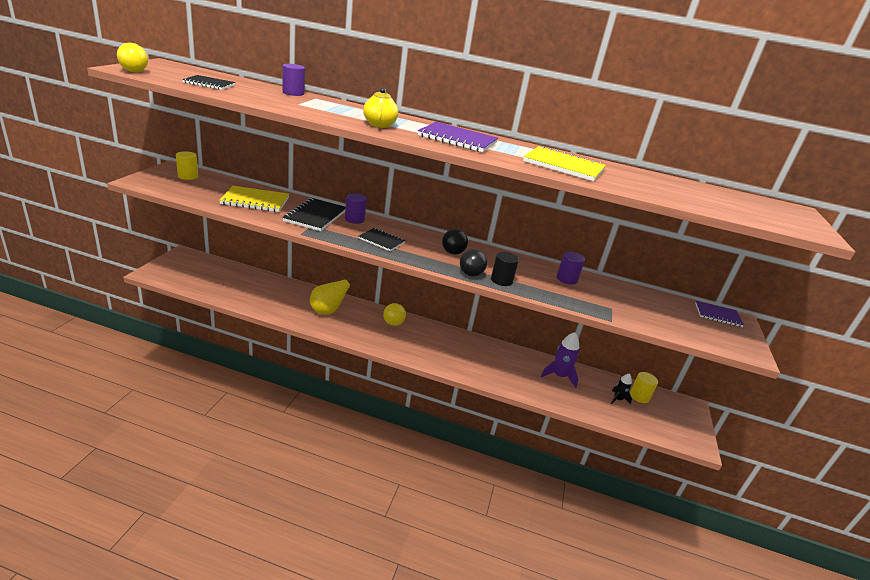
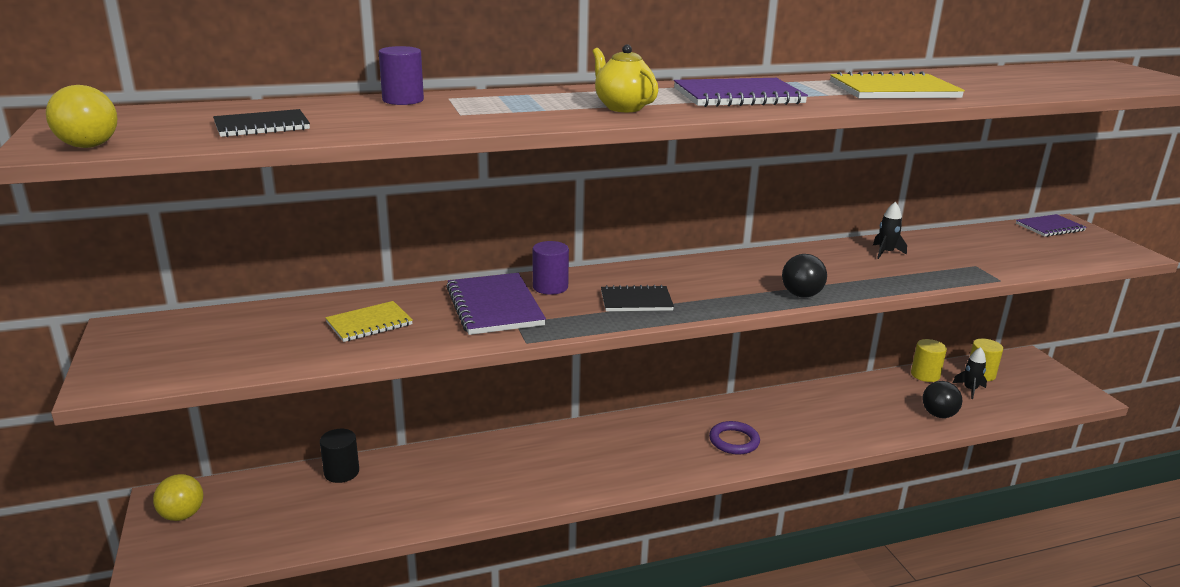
camera: 30 degrees left, 5 degrees down
(188, 176) = (182, 333): yellow cylinder -> yellow cylinder (925, 375)
(255, 201) = (369, 324): yellow notebook -> yellow notebook, size x0.63
(315, 216) = (494, 306): black notebook -> purple notebook
(327, 311) = (530, 465): yellow pear -> none
(393, 323) = (636, 434): yellow ball -> yellow ball (182, 515)
(436, 350) = (734, 441): none -> purple ring
(452, 253) = (735, 277): black ball -> black ball (938, 415)
(501, 280) = (840, 286): black cylinder -> black cylinder (341, 472)
(559, 376) = (889, 395): purple rocket -> none
(566, 279) = (886, 252): purple cylinder -> black rocket

